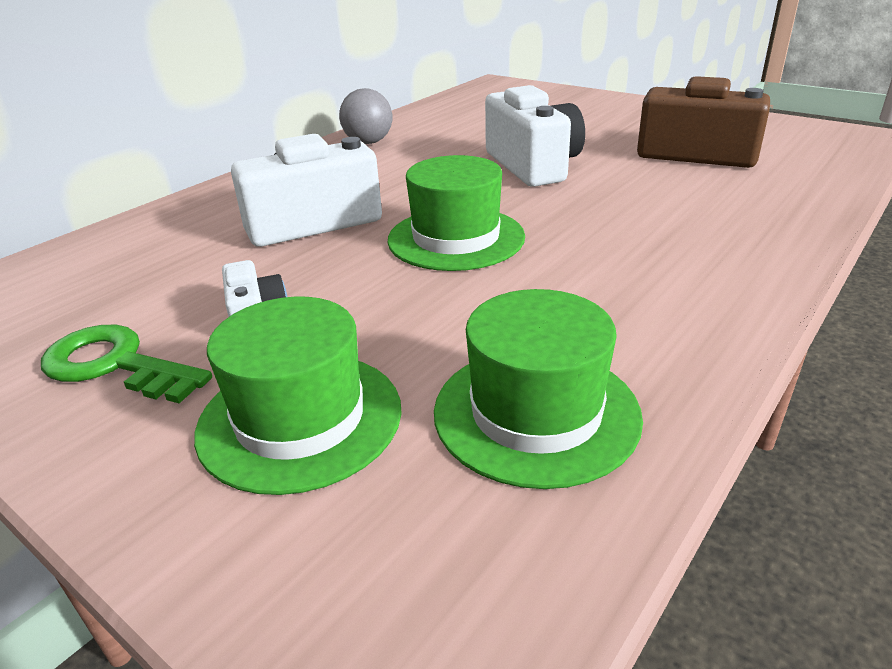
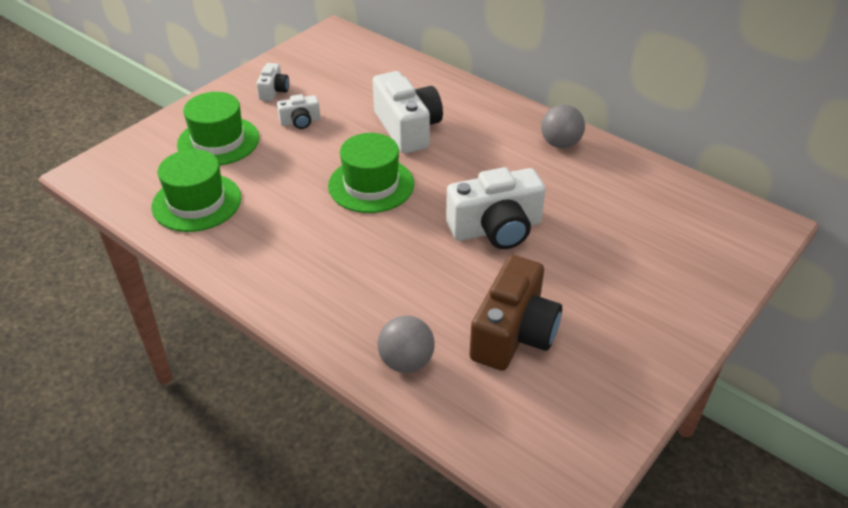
camera: 90 degrees right, 10 degrees up
(115, 365) = (274, 91): green key -> white camera
(786, 196) = (406, 362): none -> grey ball

